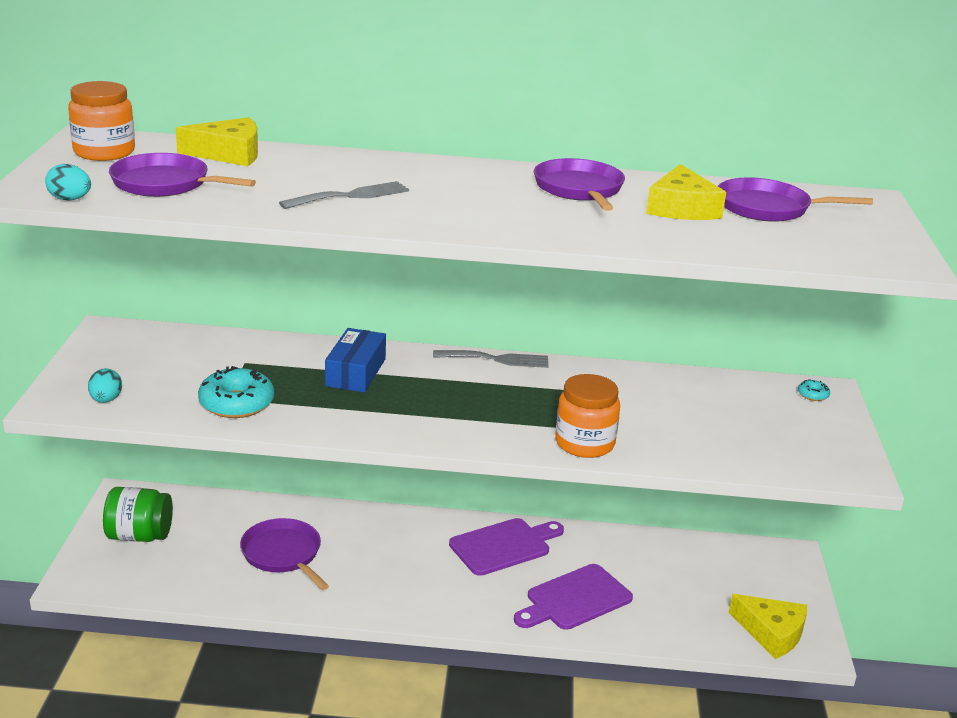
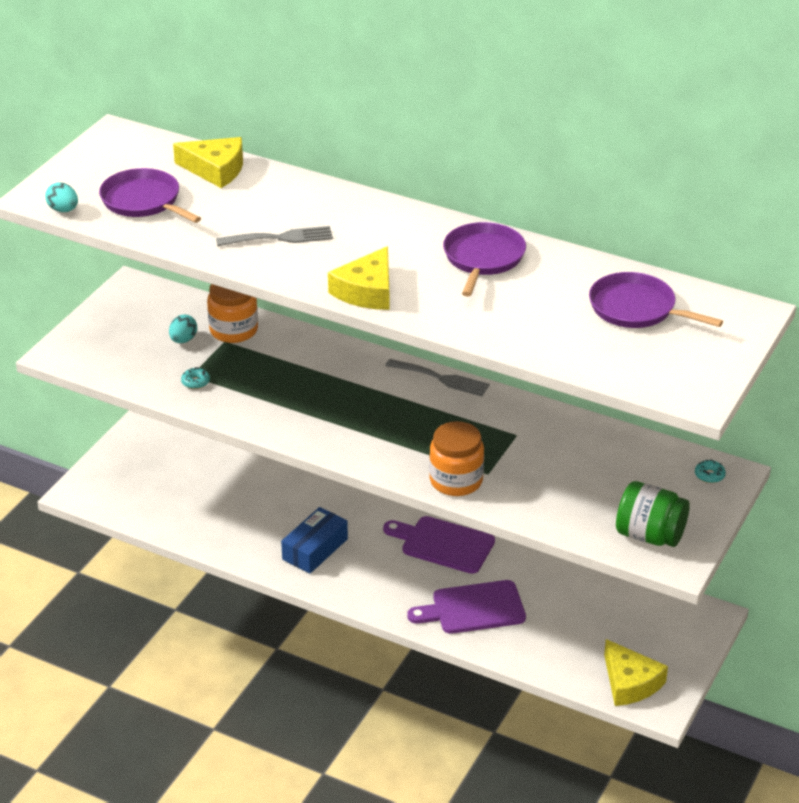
camera: 25 degrees right, 10 degrees up
(104, 152) = (118, 154): orange jar -> orange jar (233, 330)
(106, 400) = (98, 358): turquoise egg -> turquoise egg (183, 340)
(139, 536) = (142, 464): green jar -> green jar (650, 535)
(236, 403) = (195, 382): turquoise donut -> turquoise donut, size x0.45
(283, 554) = (249, 508): purple pan -> none
(355, 372) = (310, 369): blue box -> blue box (315, 549)
(504, 546) = (443, 544): purple cutting board -> purple cutting board turned 150 degrees counterclockwise
(681, 208) = (555, 296): yellow cheese -> yellow cheese (367, 291)

